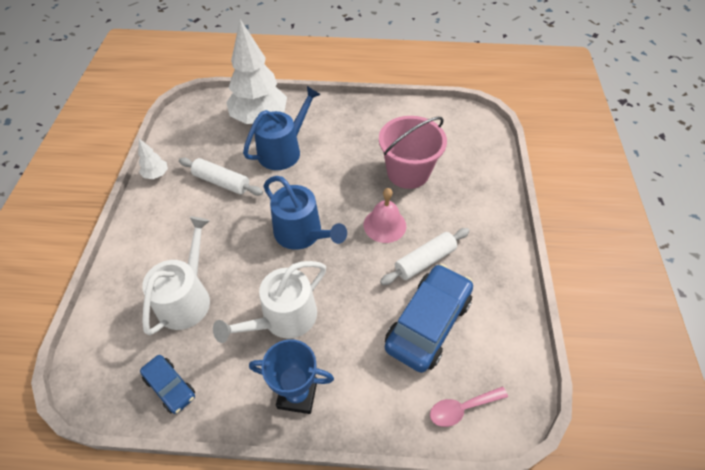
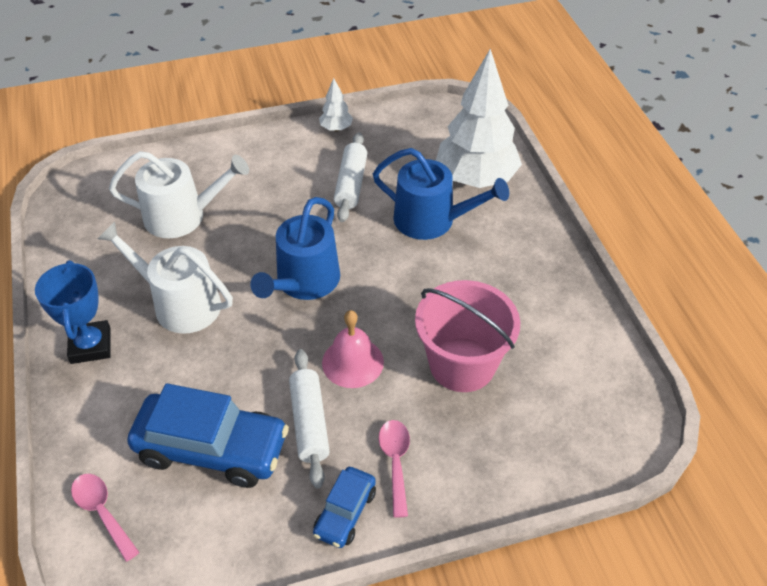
camera: 70 degrees right, 5 degrees down
(170, 387) = (80, 243): blue car -> blue car (345, 513)
(425, 261) = (309, 422): white rolling pin -> white rolling pin turned 45 degrees clockwise
(468, 224) = (395, 462): none -> pink spoon

